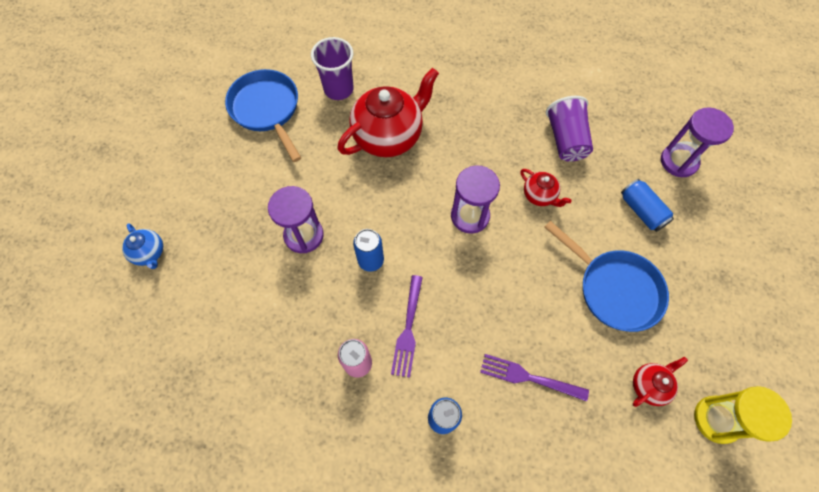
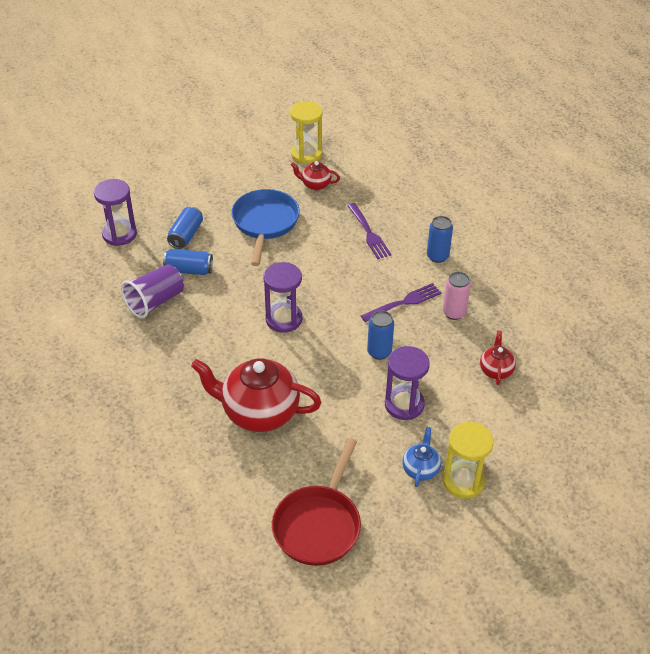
camera: 130 degrees left, 20 degrees down
(150, 253) = (529, 493): blue teapot -> blue teapot (420, 469)
(204, 218) = (463, 481): none -> yellow hourglass
(267, 109) = (318, 524): blue pan -> red pan
(338, 89) = (242, 485): purple cup -> none
(539, 196) = (226, 291): red teapot -> red teapot (496, 370)
(589, 185) = (189, 270): none -> blue can

